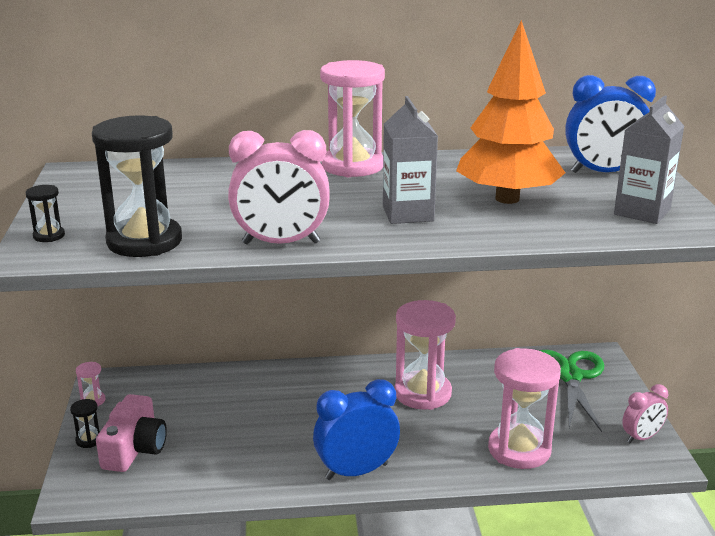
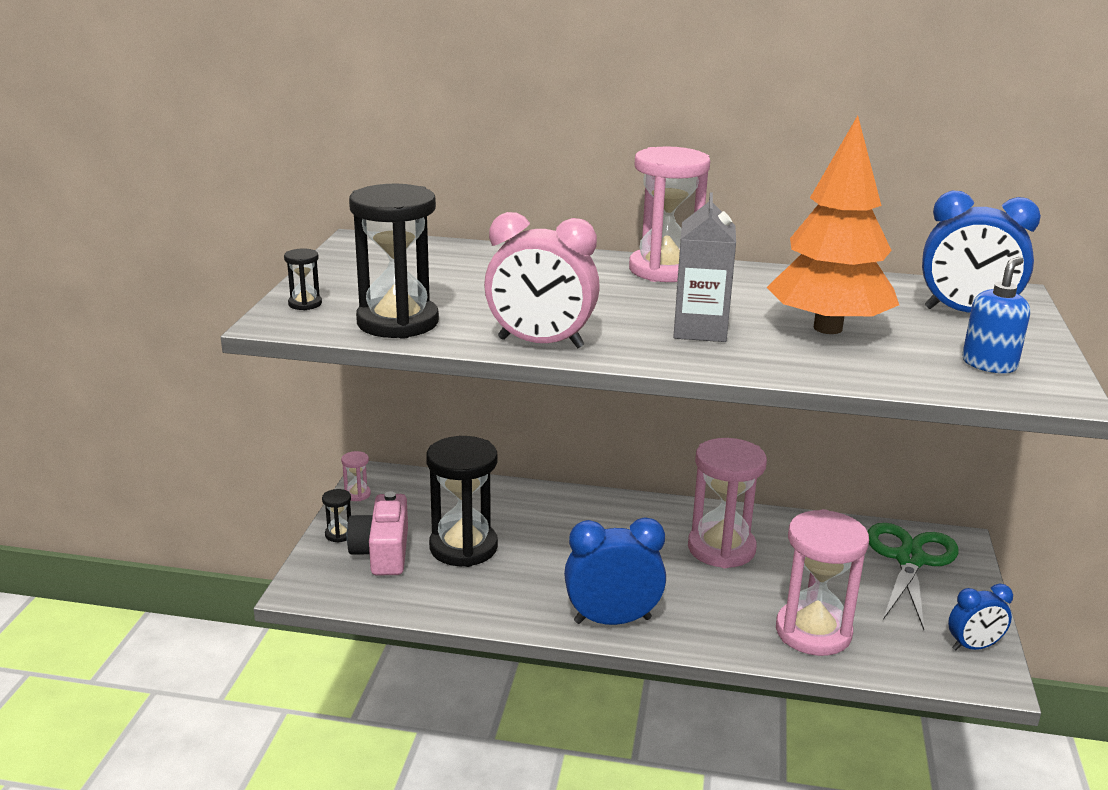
camera: 15 degrees right, 0 degrees up
(135, 449) = (382, 552): pink camera -> pink camera turned 150 degrees clockwise
(206, 431) = (463, 547): none -> black hourglass
(641, 438) = (973, 646): pink clock -> blue clock
(642, 212) = (989, 364): grey carton -> blue soap dispenser

